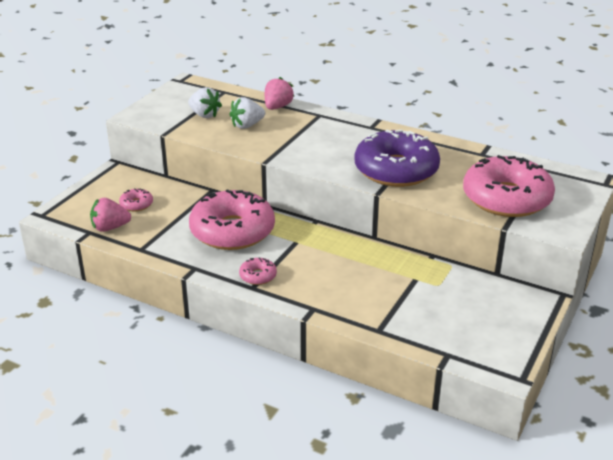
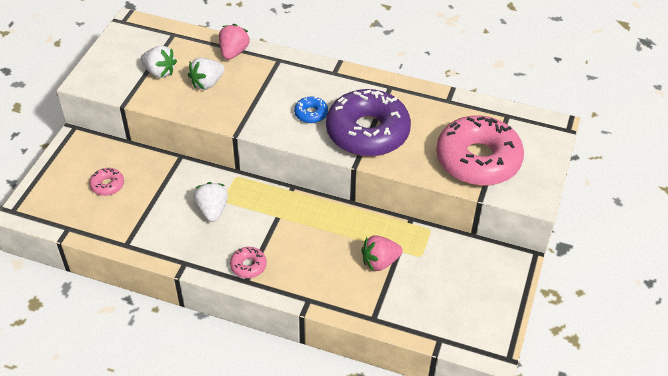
camera: 10 degrees left, 15 degrees up
(110, 228) = (87, 220): pink strawberry -> pink strawberry (380, 262)
(232, 231) = (212, 210): pink donut -> white strawberry
(342, 153) = (311, 114): none -> blue donut

